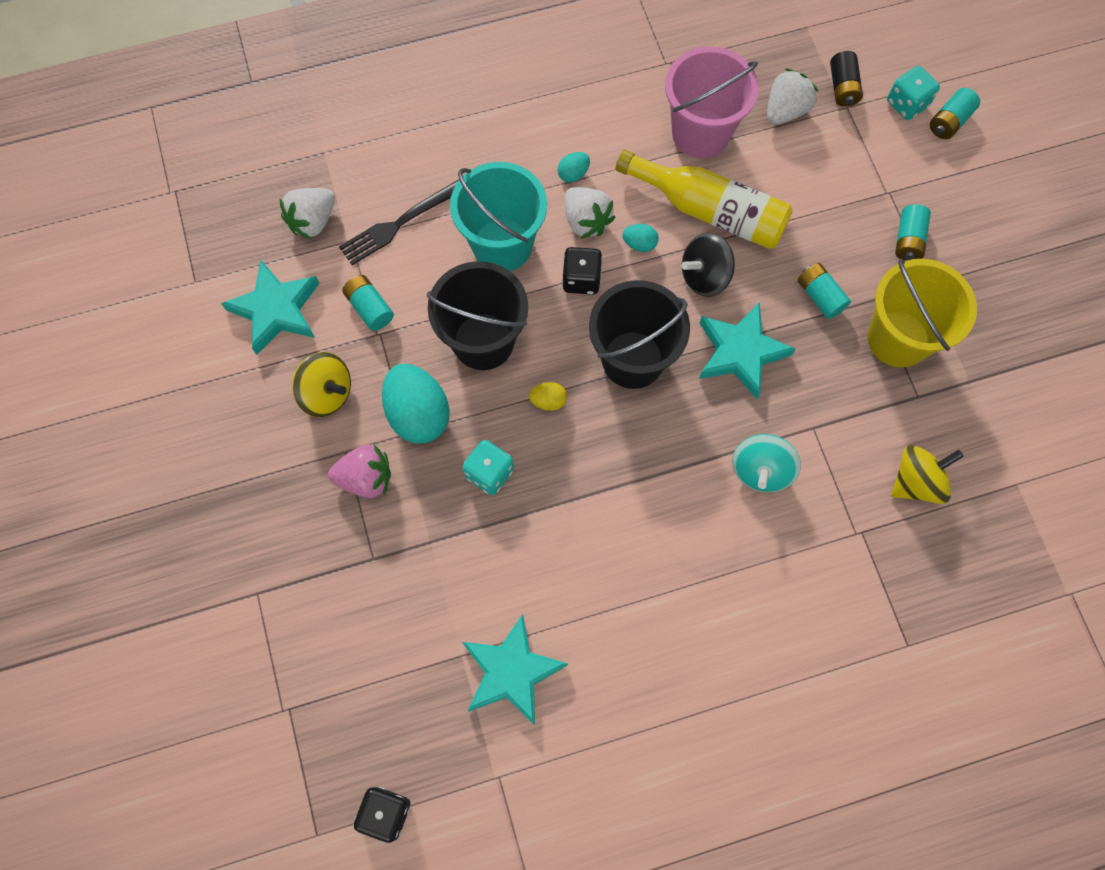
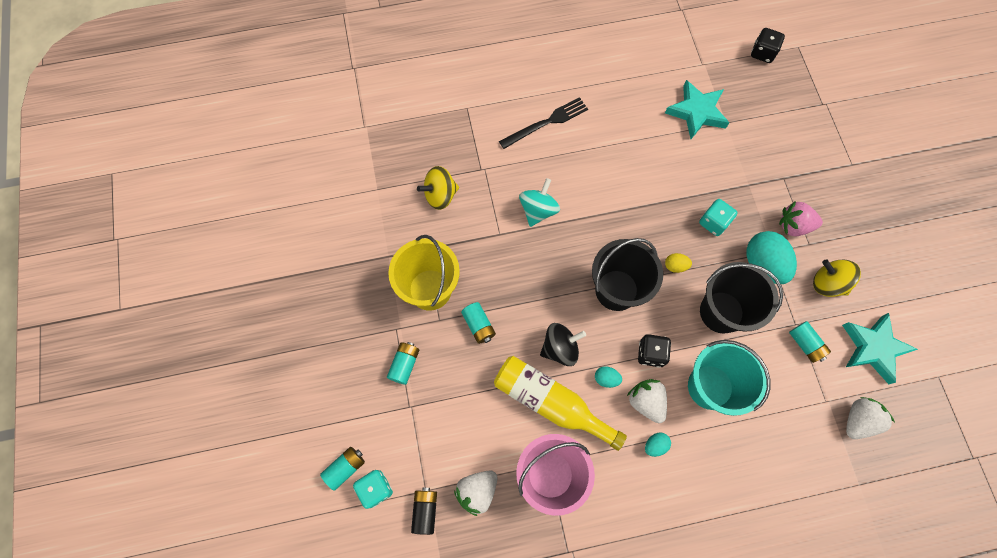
camera: 175 degrees left, 0 degrees up
(401, 222) = (788, 413): black fork -> black fork (546, 123)
(740, 352) = (541, 289): turquoise star -> none

